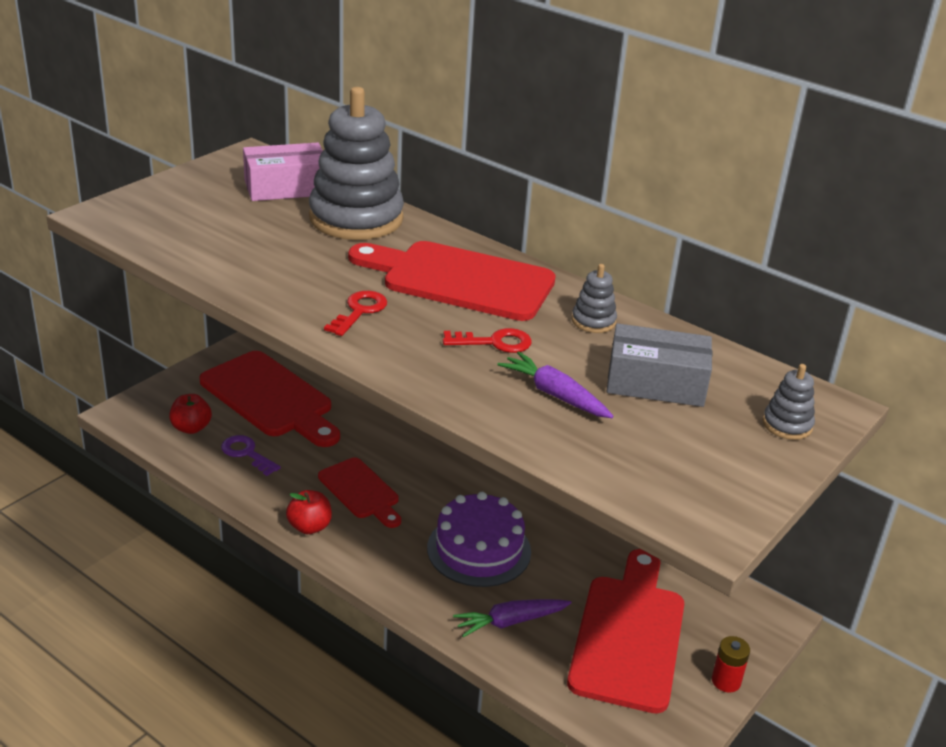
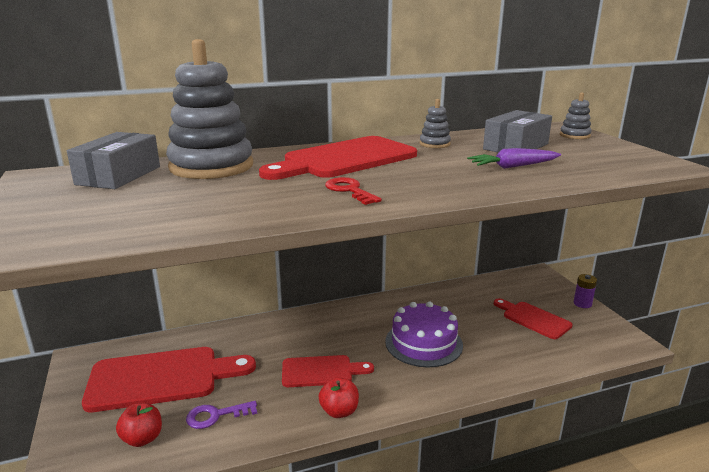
camera: 55 degrees left, 10 degrees down
(286, 187) = (119, 175): pink box -> grey box
(495, 342) = (436, 167): red key -> none
(510, 622) = (500, 355): purple carrot -> none
(629, 636) = (533, 319): red cutting board -> red cutting board, size x0.58
(726, 681) = (582, 304): red battery -> purple battery

